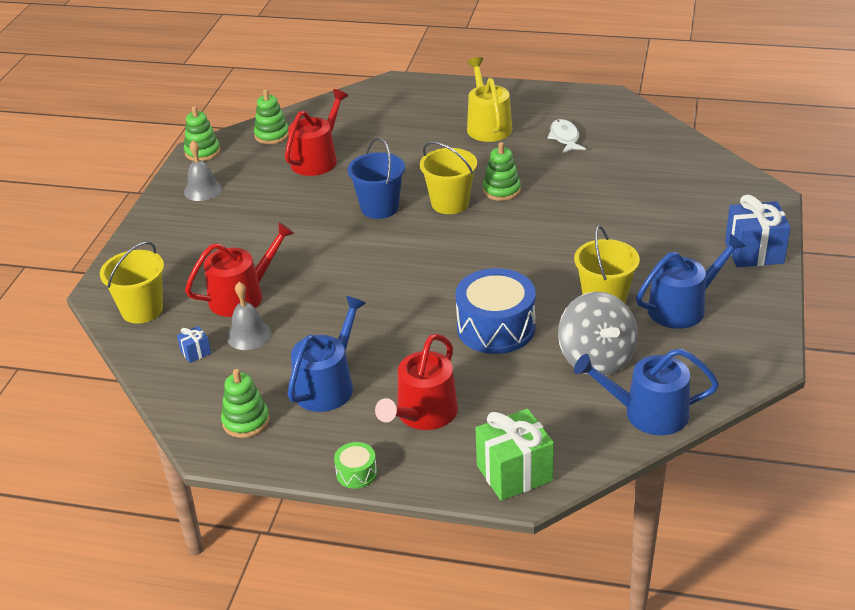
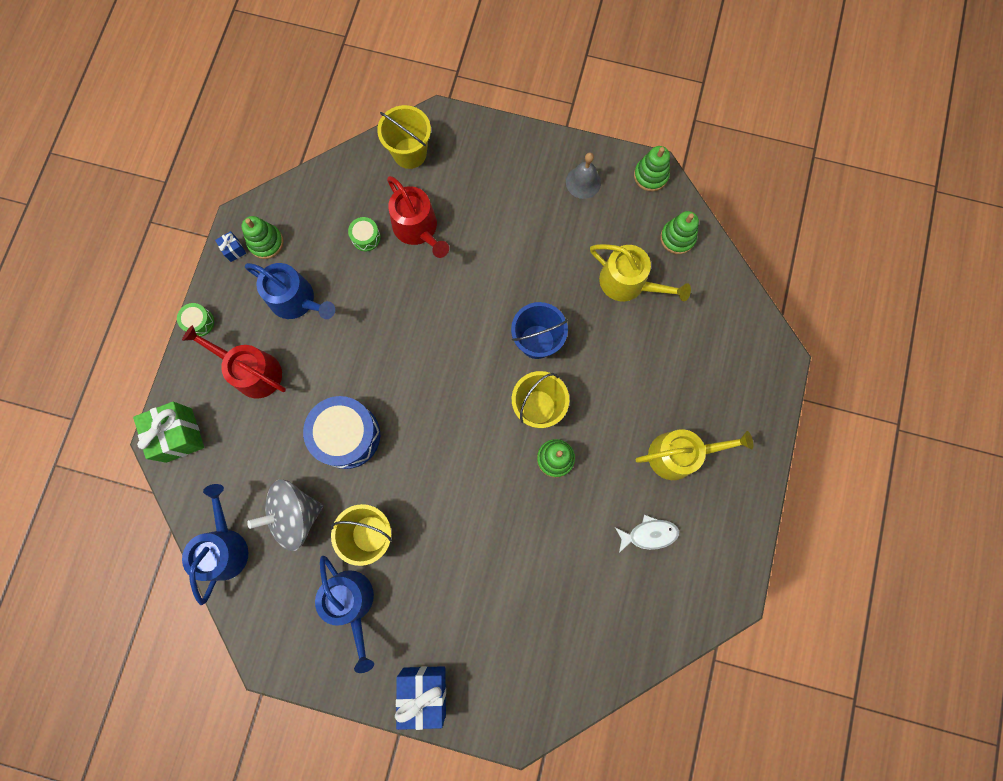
camera: 90 degrees right, 40 degrees up
(195, 352) = (350, 199): blue gift -> blue gift (234, 250)
(249, 335) = (366, 237): grey bell -> green drum
(317, 159) = (628, 283): red watering can -> yellow watering can

